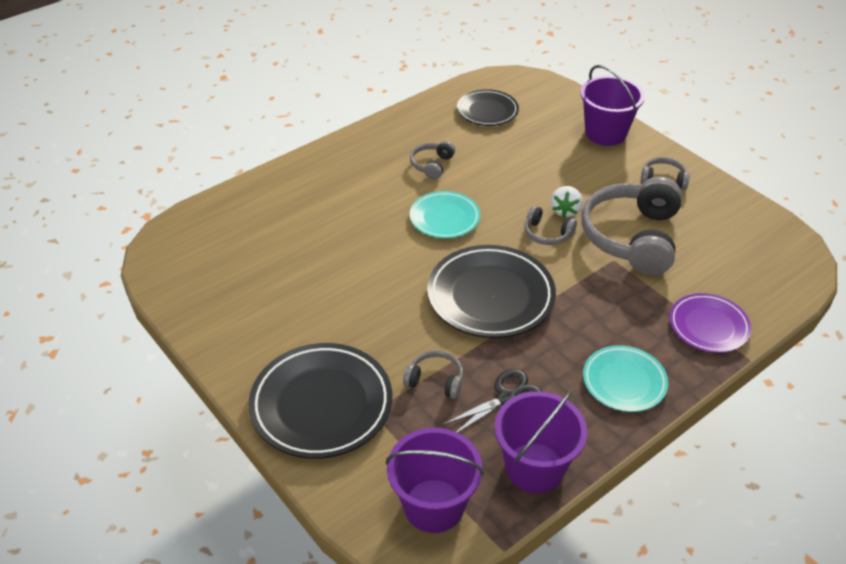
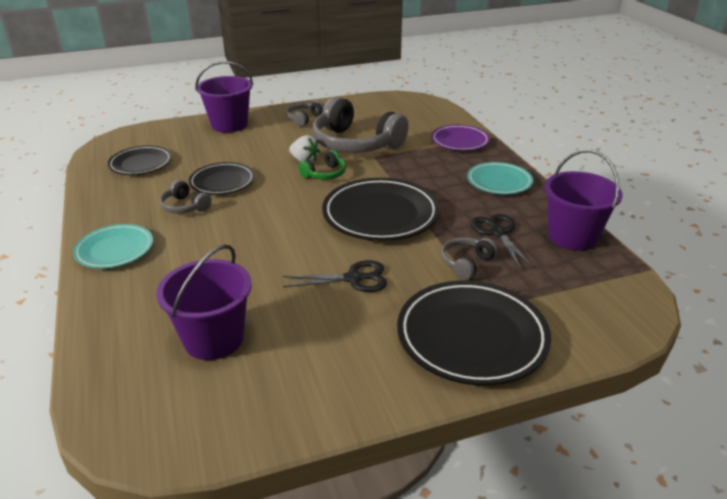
camera: 70 degrees left, 10 degrees down
(373, 305) = (354, 278): none -> black scissors
(434, 505) = (605, 293): purple bucket -> purple bucket (214, 339)
(444, 218) = (265, 215): turquoise plate -> turquoise plate (115, 250)
(486, 171) = (222, 182): none -> black plate
(547, 234) = (325, 174): grey headphones -> green headphones

